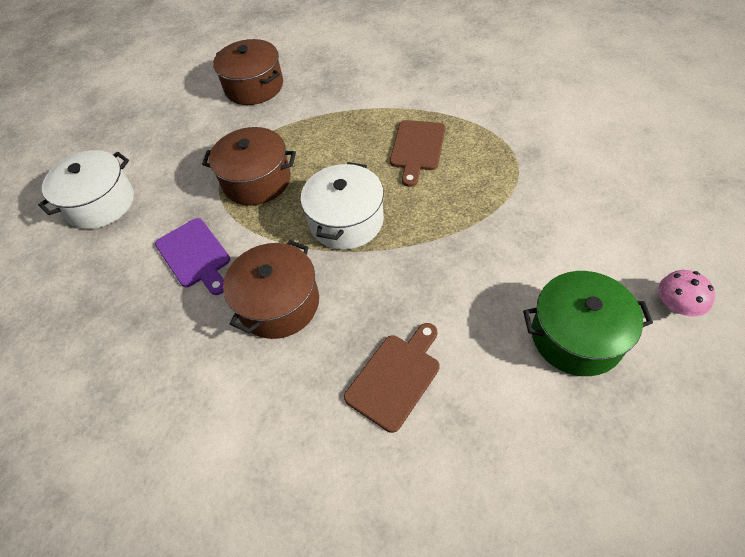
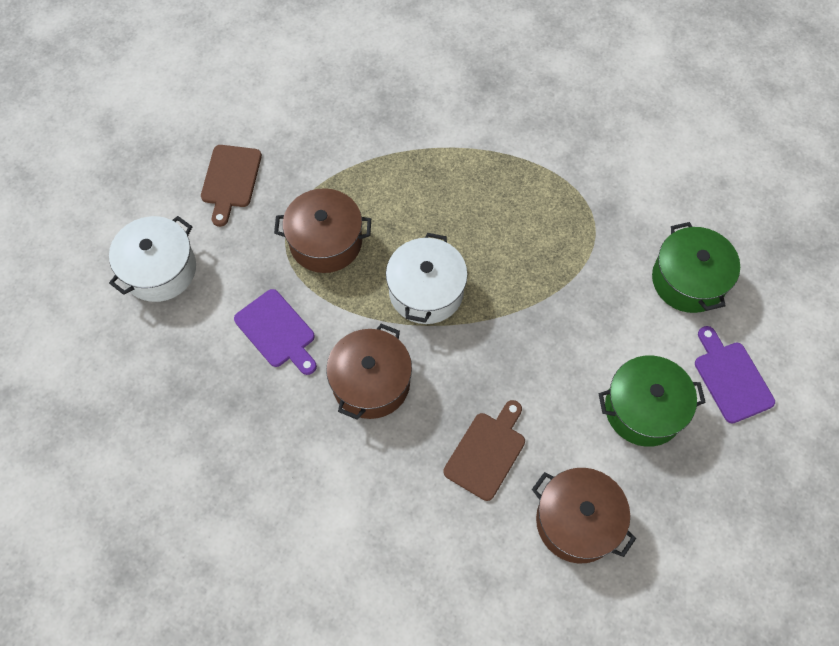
camera: 10 degrees left, 10 degrees up
(254, 87) = (301, 113): brown pot -> brown pot (577, 521)
(417, 148) = (491, 203): brown cutting board -> brown cutting board (230, 180)
(618, 211) = (688, 280): none -> green pot
(676, 305) = (731, 378): pink mushroom -> purple cutting board

